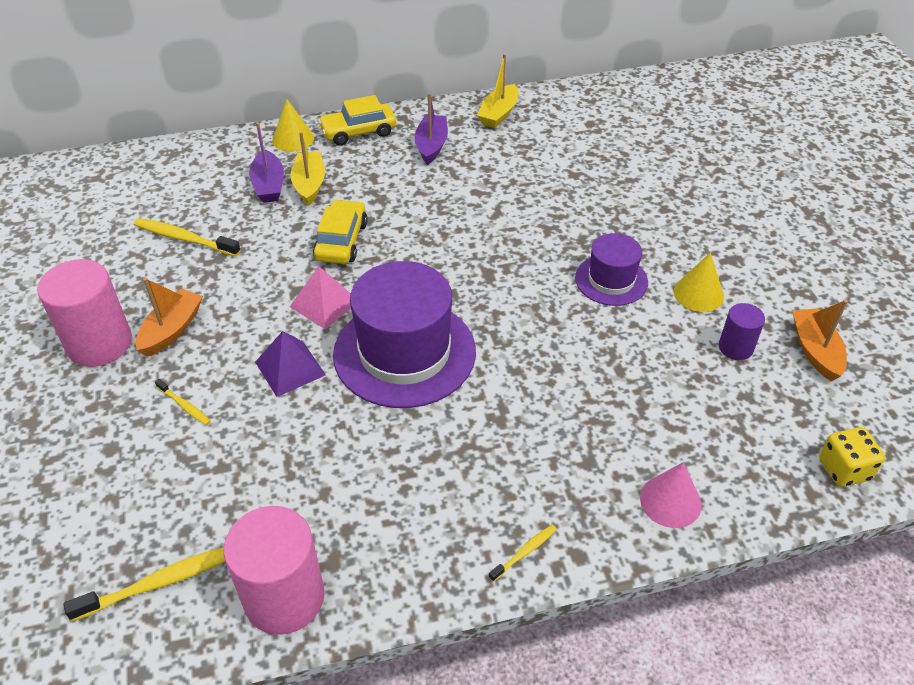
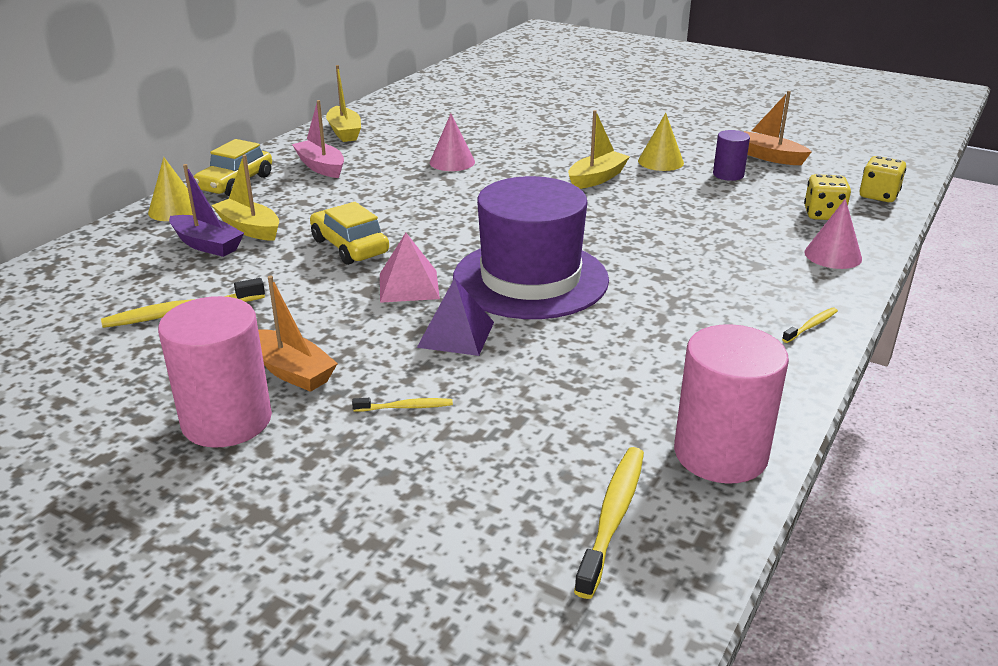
camera: 45 degrees left, 15 degrees down
(172, 330) = (292, 371): orange boat -> orange boat turned 150 degrees clockwise
(431, 145) = (321, 167): purple boat -> pink boat
(524, 552) = (811, 326): yellow toothbrush -> yellow toothbrush turned 45 degrees clockwise
(528, 193) = (452, 162): none -> pink cone
(611, 280) = (596, 178): purple hat -> yellow boat
(744, 452) = (823, 214): none -> yellow dice

